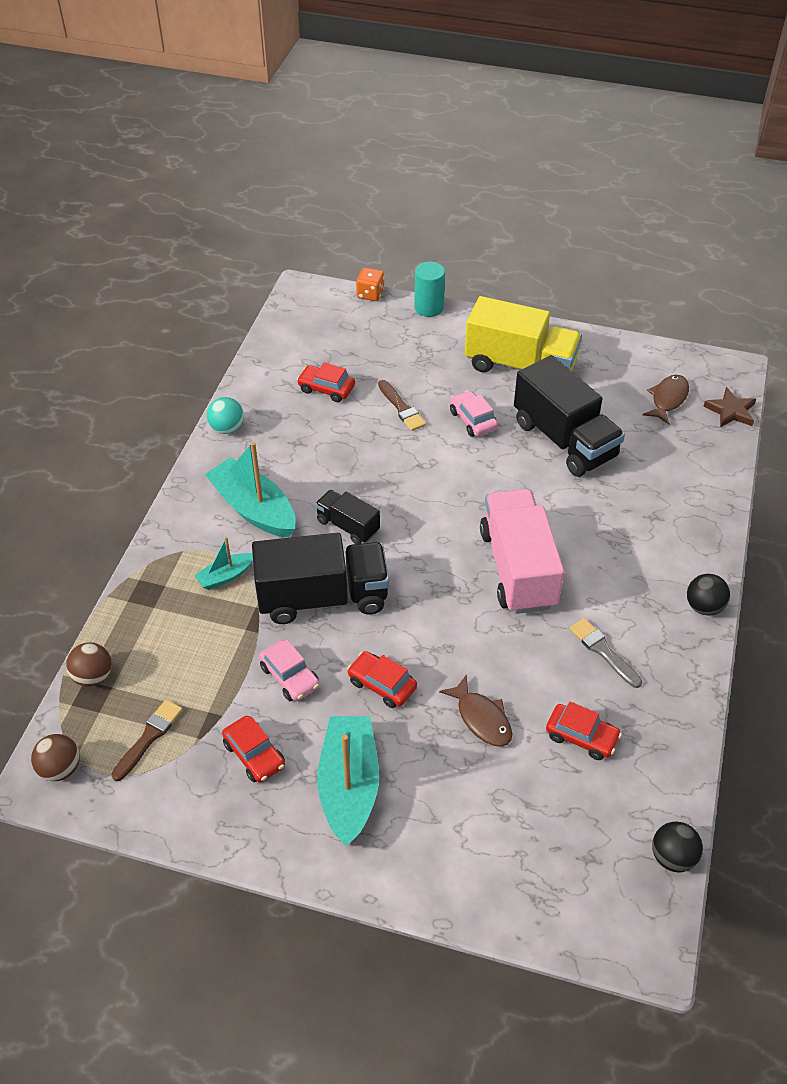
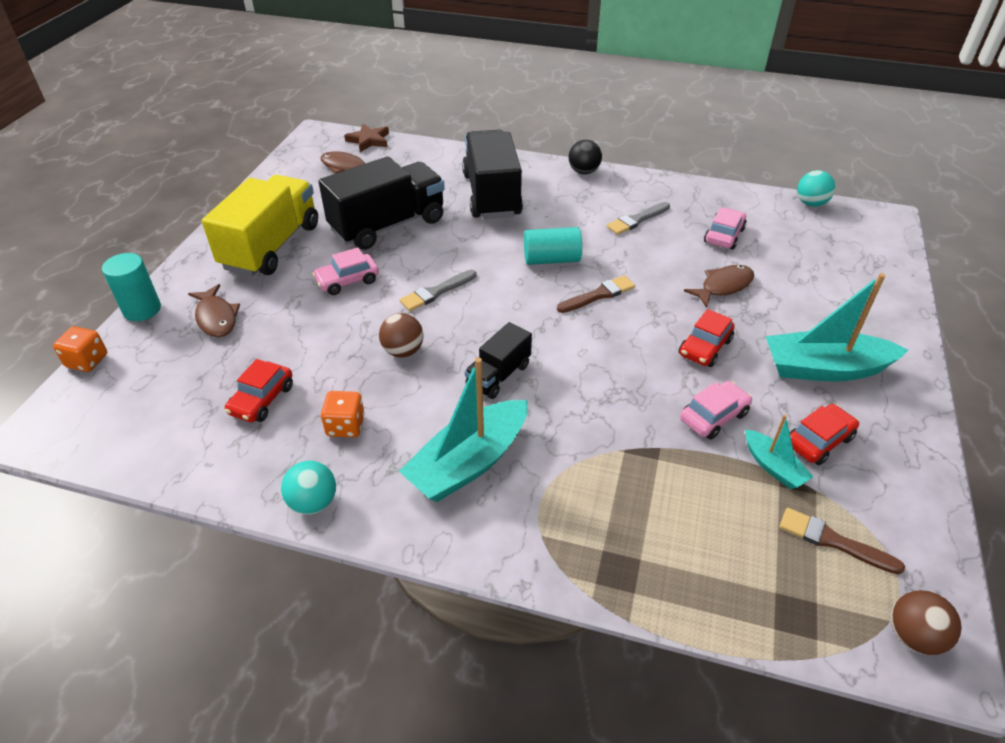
camera: 90 degrees left, 5 degrees down
(93, 676) = (765, 618): brown ball -> brown ball (403, 351)
(226, 576) = (581, 484): turquoise boat -> turquoise boat (773, 466)
(296, 437) = (345, 426): none -> orange dice
(323, 597) = (603, 393): black truck -> black truck (492, 195)
(401, 408) = (315, 333): brown brush -> brown brush (598, 295)
(420, 349) = (216, 318): none -> brown fish
(459, 481) = (436, 292): none -> grey brush
(518, 568) = (551, 259): pink truck -> turquoise cylinder
(581, 737) = (724, 235): red car -> pink car
(672, 857) = (811, 203): black ball -> turquoise ball

